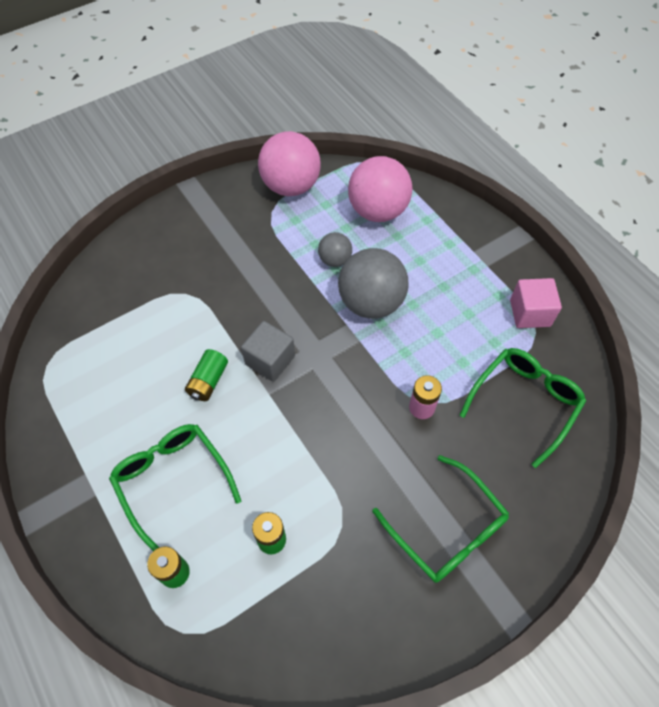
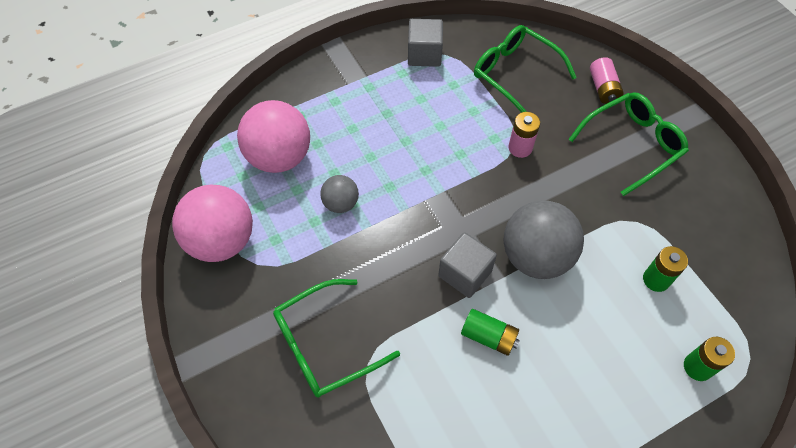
camera: 85 degrees left, 0 degrees up
(173, 481) = (605, 372): green glasses -> green glasses (325, 345)
(371, 303) = (400, 175): grey ball -> grey ball (536, 257)
(527, 500) = (603, 88): none -> pink battery
(530, 313) = (424, 54): pink cube -> grey cube

